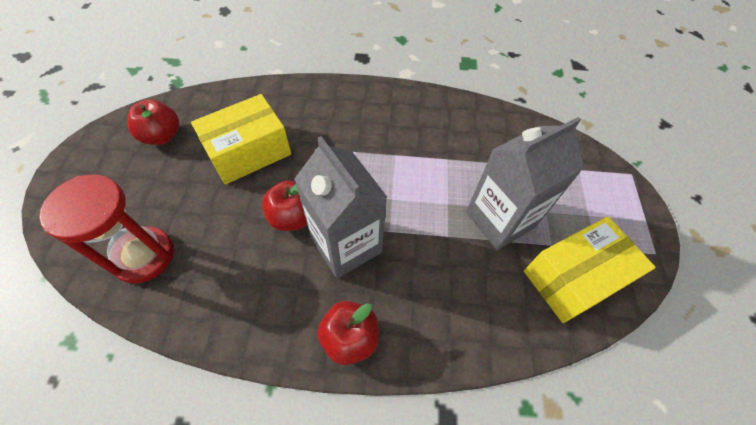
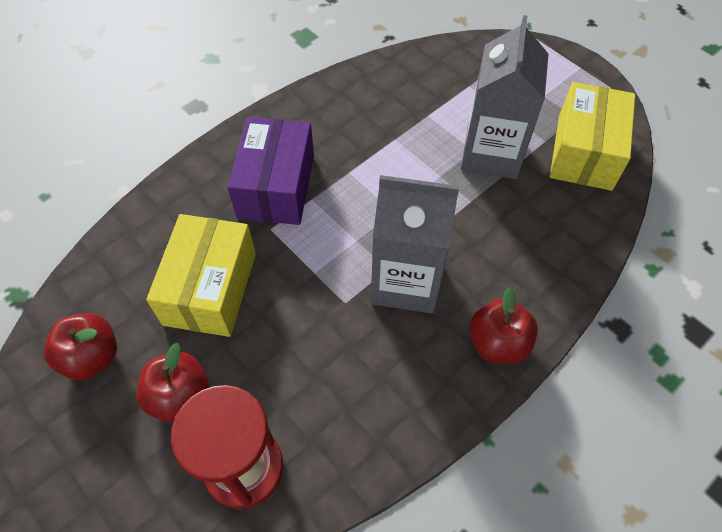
camera: 45 degrees left, 0 degrees up
(292, 217) = (332, 303): red apple -> red apple (180, 396)
(347, 129) = (276, 186): none -> purple box

